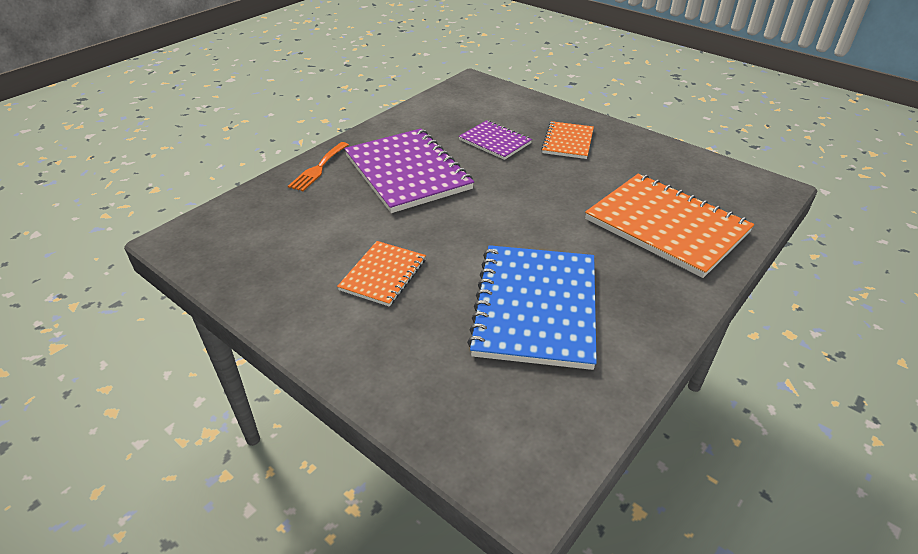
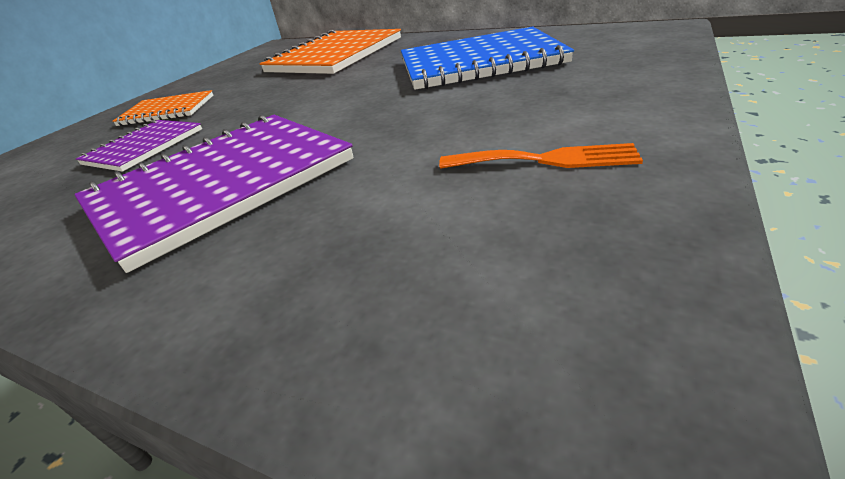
camera: 100 degrees left, 5 degrees down
(318, 168) = (177, 300): orange fork -> orange fork (545, 160)
(383, 275) = (497, 125): orange notebook -> none

